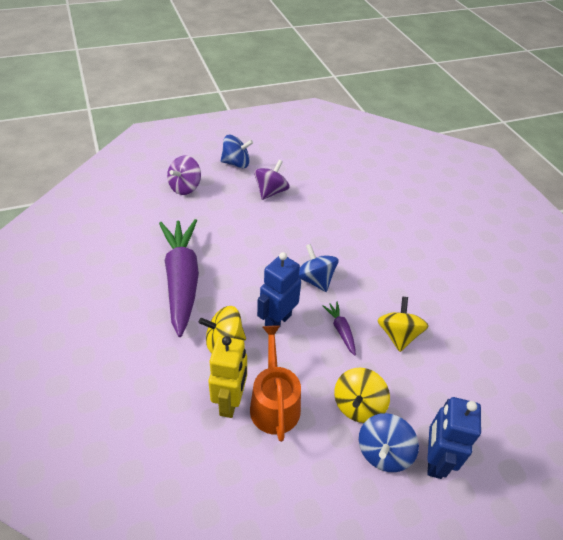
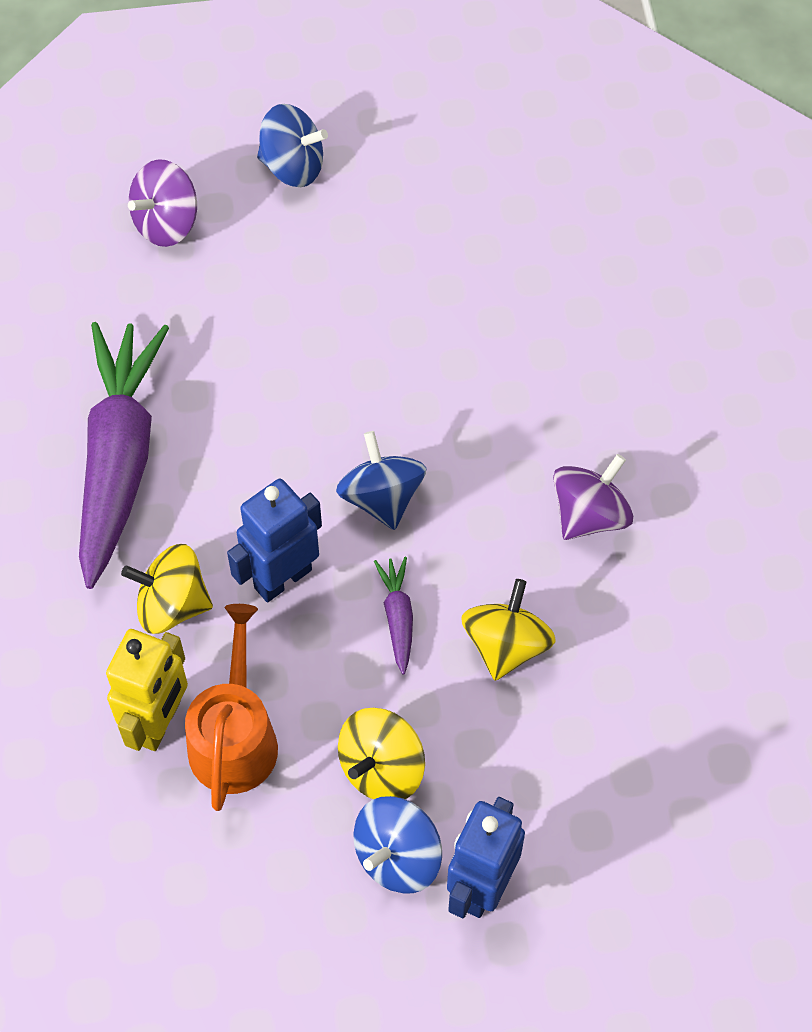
camera: 15 degrees right, 15 degrees up
(271, 192) = (350, 259): purple spinning top -> purple spinning top (589, 514)

